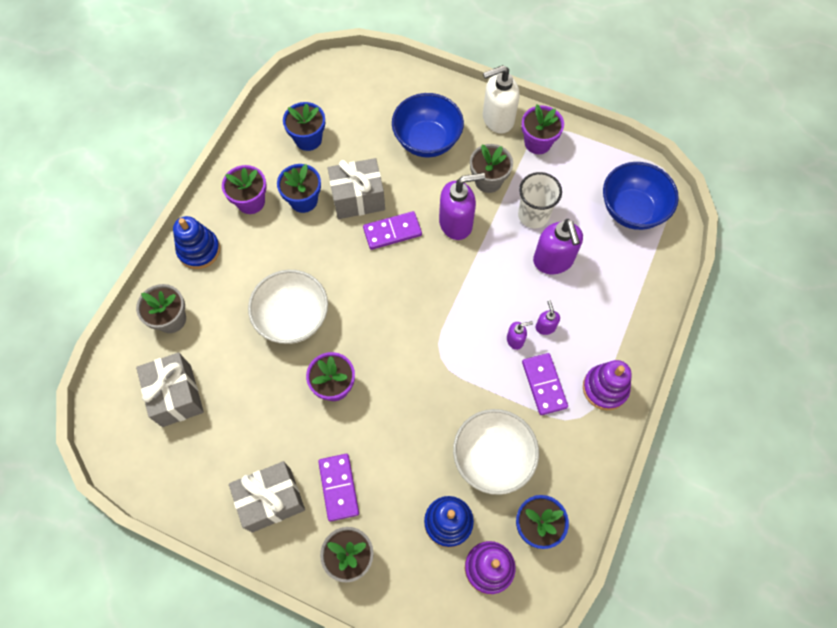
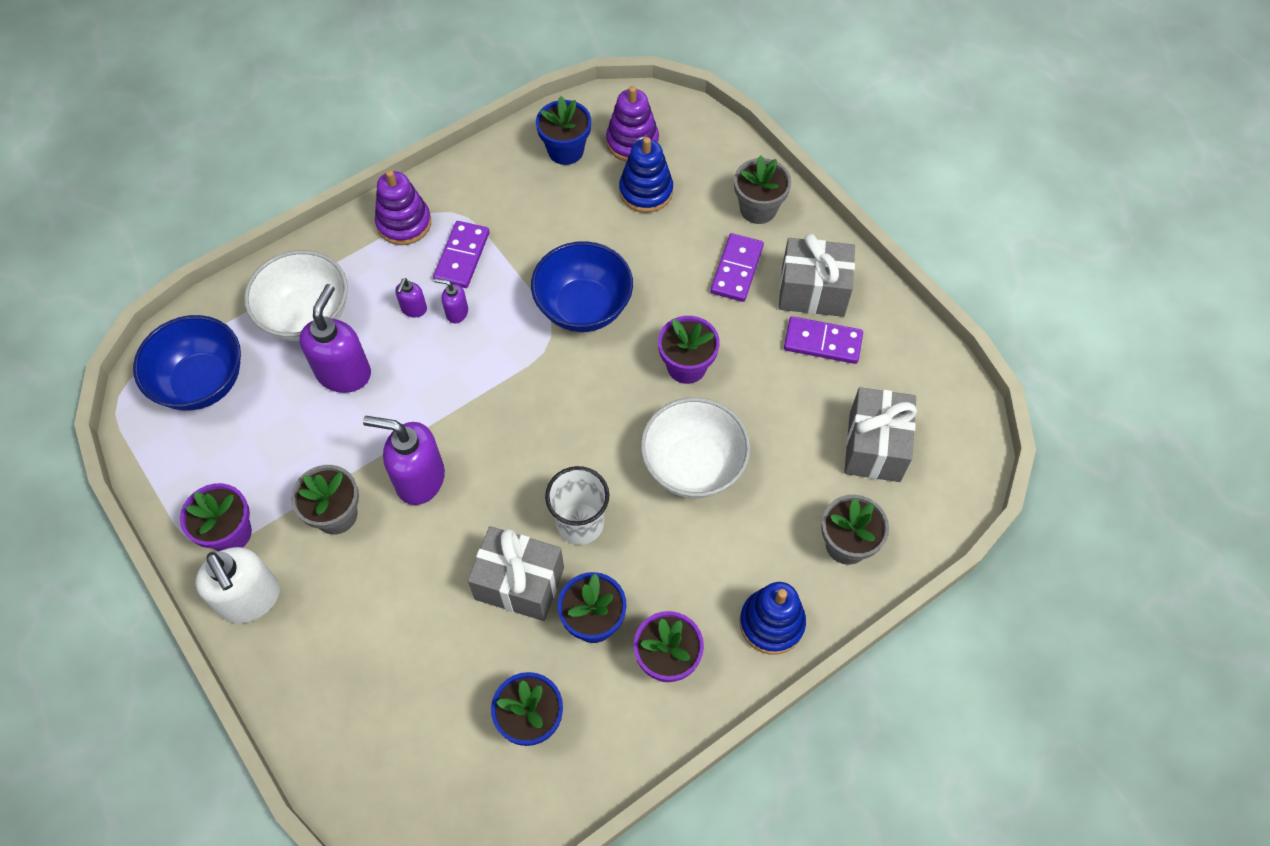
camera: 150 degrees left, 5 degrees down
(392, 232) = (506, 511): purple domino -> purple domino (822, 342)
(427, 141) = (369, 620): blue bowl -> blue bowl (583, 307)
(492, 458) = (565, 220): white bowl -> white bowl (307, 316)
(497, 119) = (251, 599): white soap dispenser -> white soap dispenser turned 45 degrees clockwise
(533, 215) = (320, 439): white cup -> white cup (580, 523)

